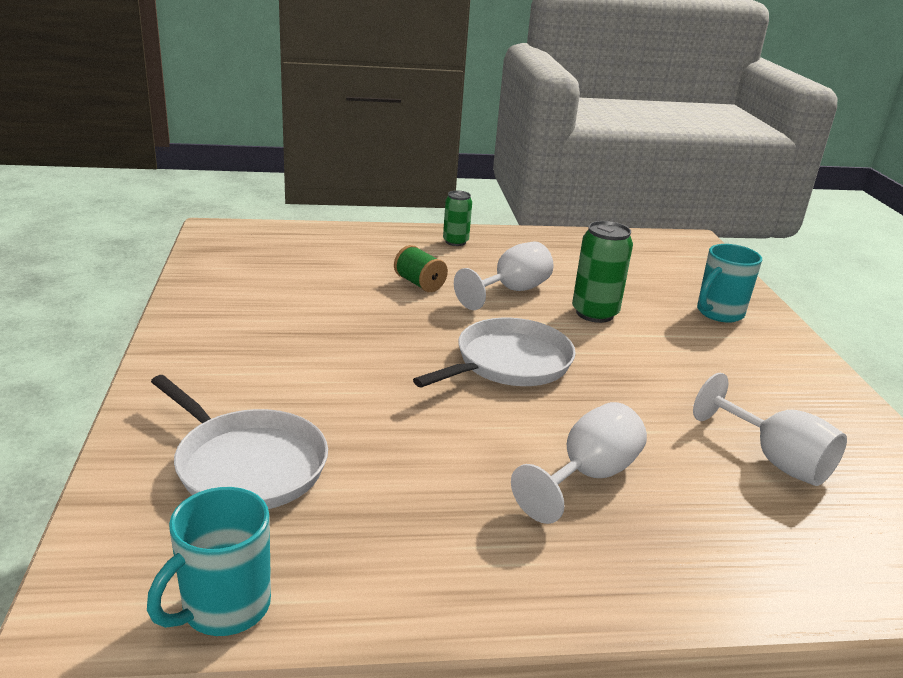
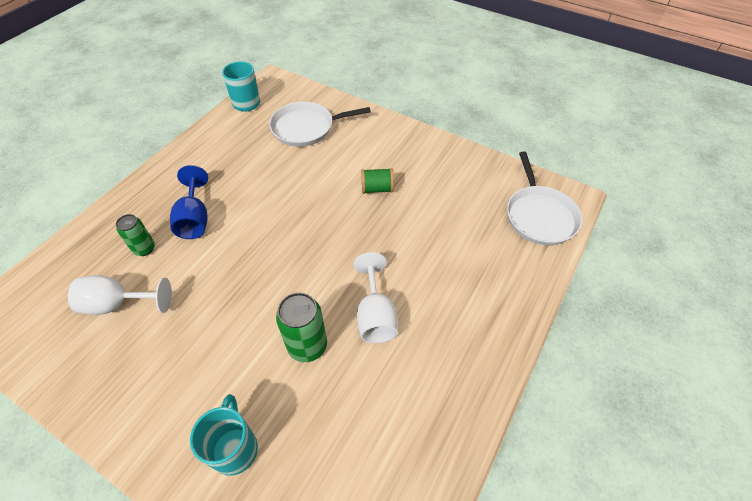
camera: 130 degrees right, 25 degrees up
(419, 283) = (422, 266): green spool -> green spool (377, 189)
(455, 242) = (485, 337): green can -> green can (144, 249)
(509, 363) = (296, 251): white pan -> white pan (539, 215)
(587, 476) = (195, 219): white goblet -> blue goblet

